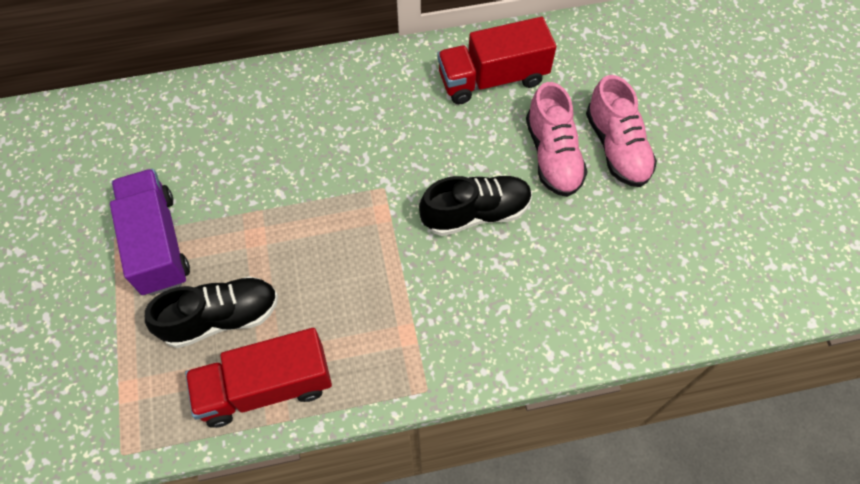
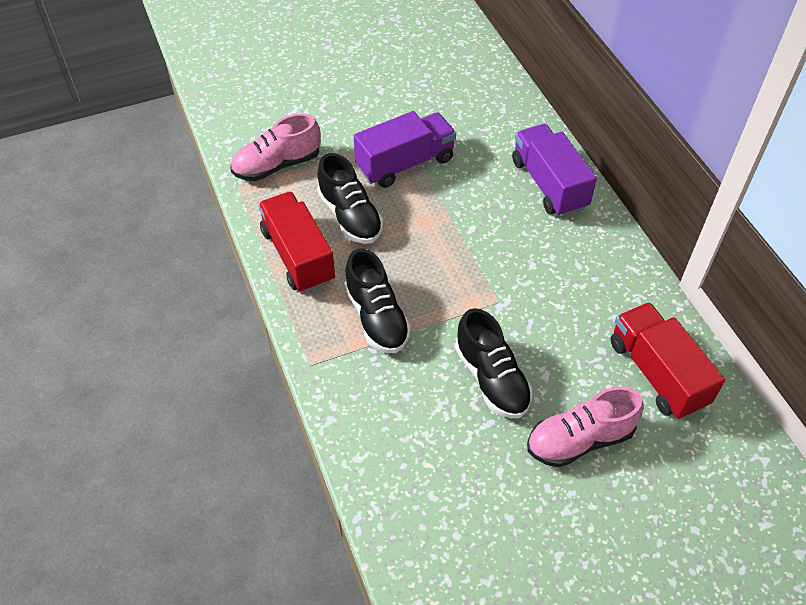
camera: 80 degrees right, 10 degrees down
(240, 107) = (549, 184): none -> purple truck
(377, 309) = (377, 317): none -> black shoe
(616, 147) = (610, 503): pink shoe -> pink shoe (277, 165)

